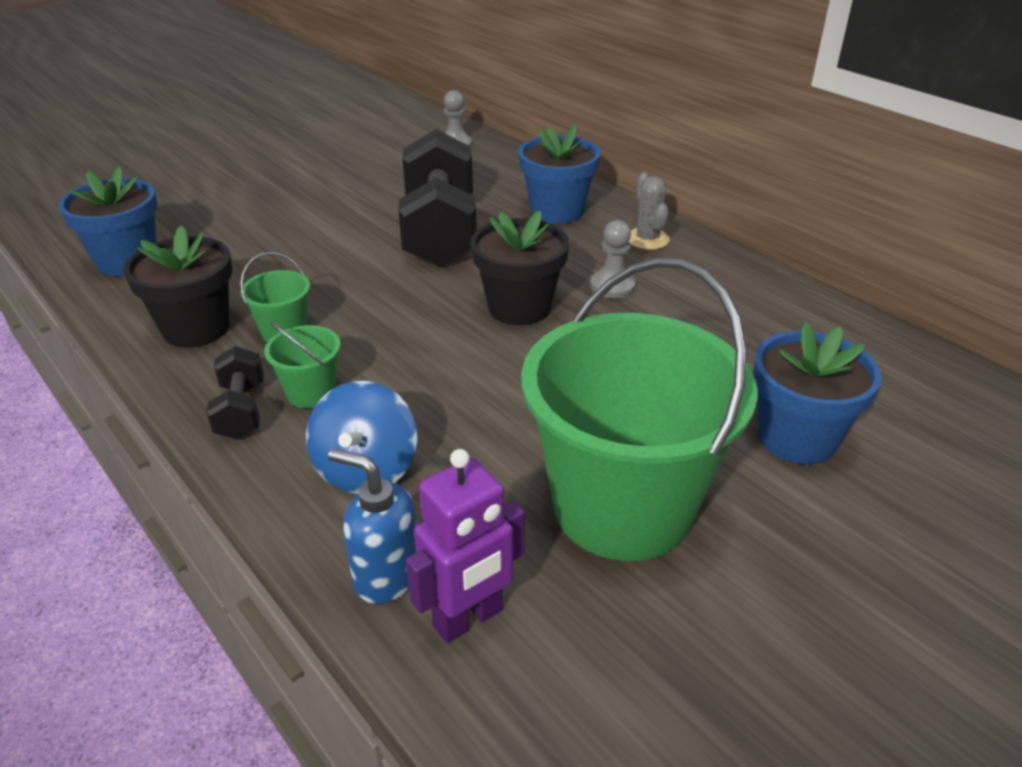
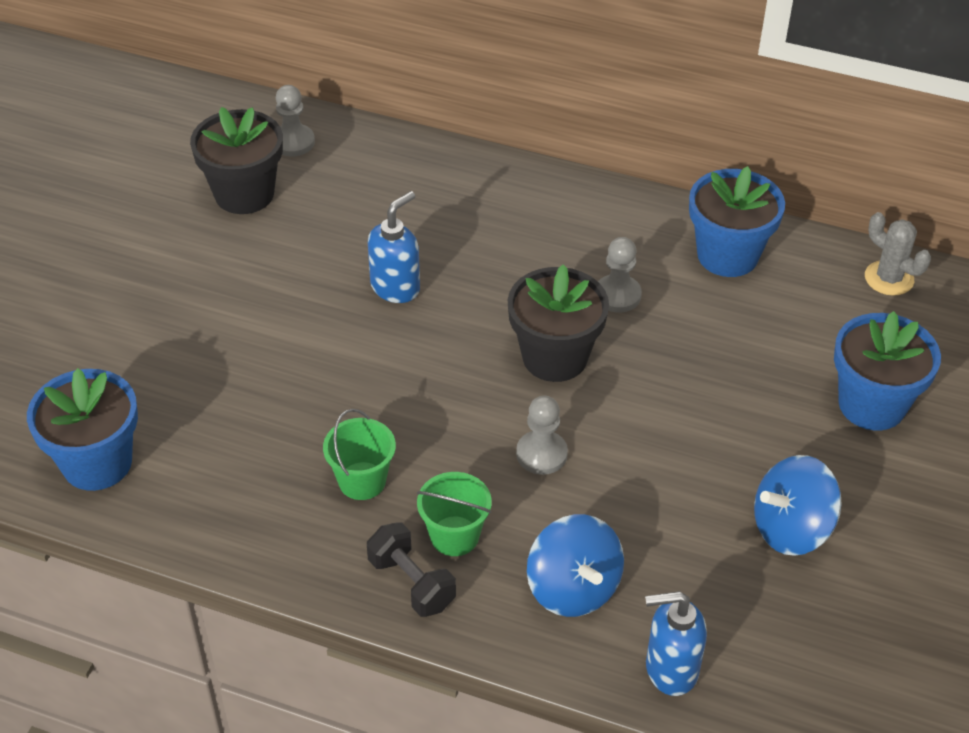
camera: 30 degrees left, 10 degrees up
(196, 328) = (270, 515): black flower pot -> black flower pot (244, 194)
(440, 232) = (396, 287): black dumbbell -> blue soap dispenser
(442, 365) = (541, 454): none -> grey pawn
(468, 619) = (755, 672): purple robot -> none
(557, 211) = (489, 210): blue flower pot -> blue flower pot (727, 255)
(622, 507) = (791, 528): green bucket -> blue spinning top
(647, 239) = (605, 218): grey cactus -> grey cactus (889, 278)

